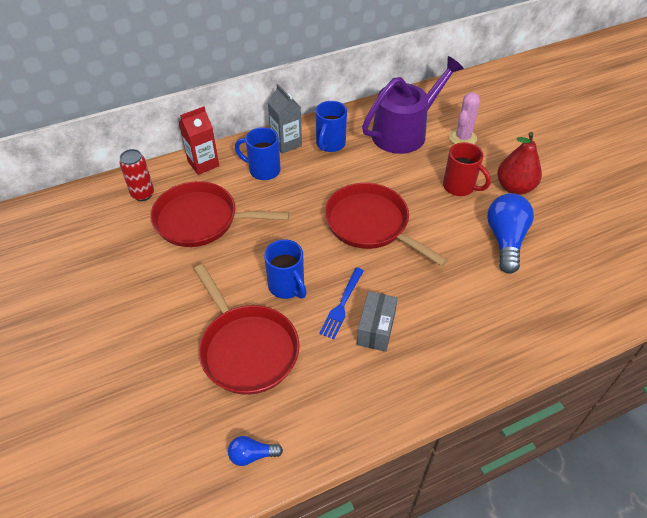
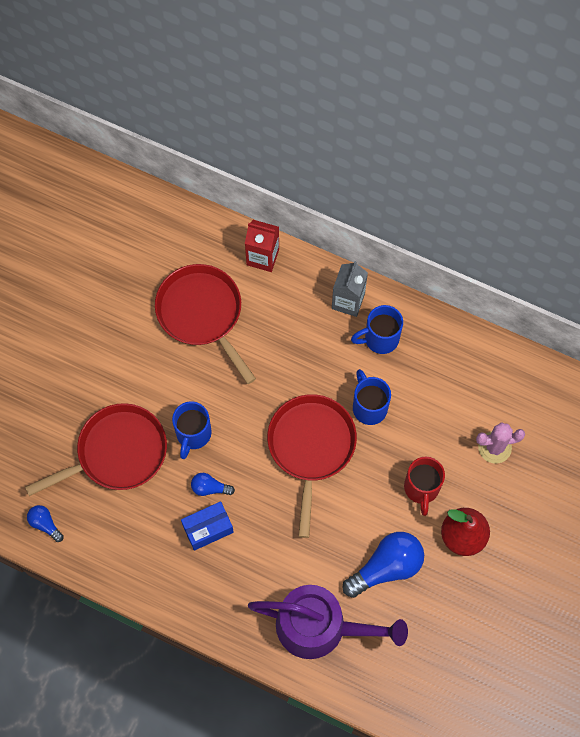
camera: 50 degrees right, 20 degrees up
(143, 194) = (189, 244): red can -> none
(247, 349) = (117, 453): red pan -> red pan turned 135 degrees counterclockwise
(263, 170) = (298, 311): blue mug -> blue mug (369, 407)
(342, 305) = (210, 488): blue fork -> blue light bulb
(376, 329) = (208, 529): grey box -> blue box
(404, 132) = (456, 390): purple watering can -> purple watering can (320, 626)

